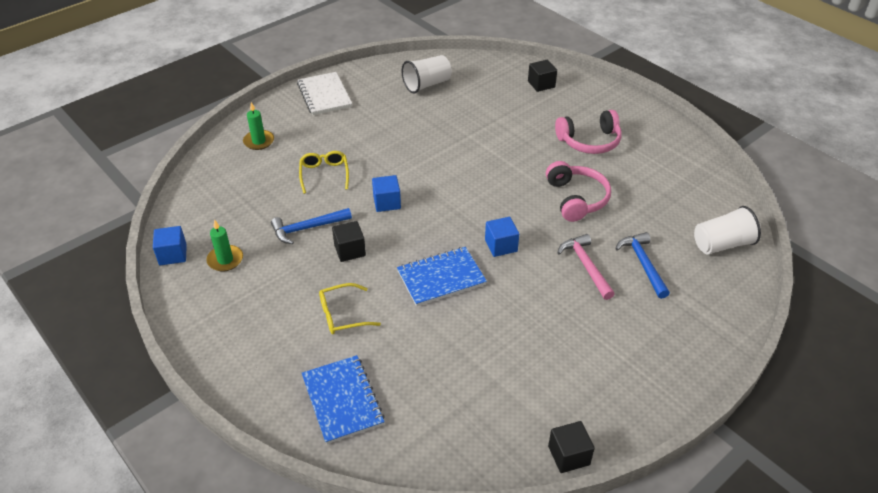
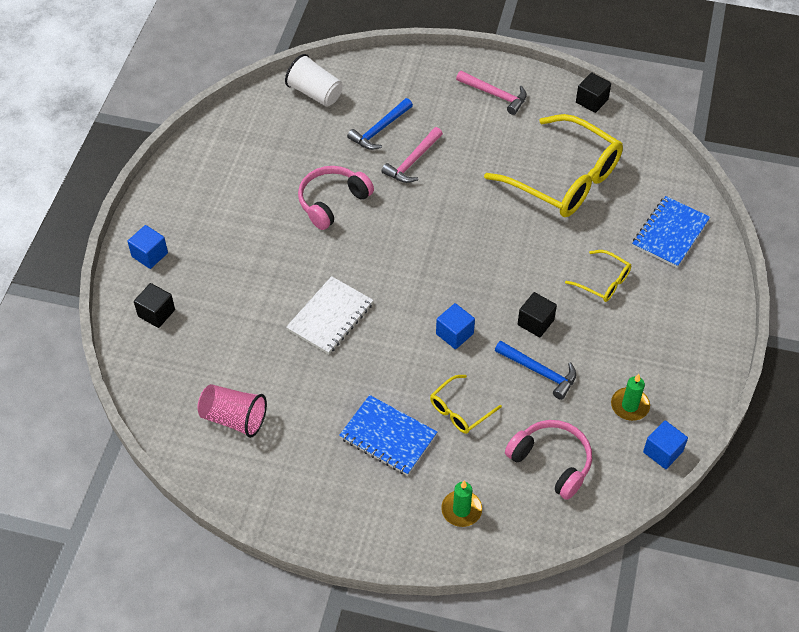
camera: 125 degrees left, 10 degrees up
(324, 95) = (331, 508): white notebook -> white notebook (330, 317)
(427, 84) = (234, 418): white cup -> pink cup
(441, 278) = (508, 243): blue notebook -> blue notebook (388, 437)
(479, 360) = (564, 179): none -> yellow glasses
(501, 246) = (437, 224): blue cube -> blue cube (149, 255)
(589, 141) = (235, 228): pink headphones -> pink headphones (552, 462)
(635, 373) = (495, 95): none -> pink hammer

